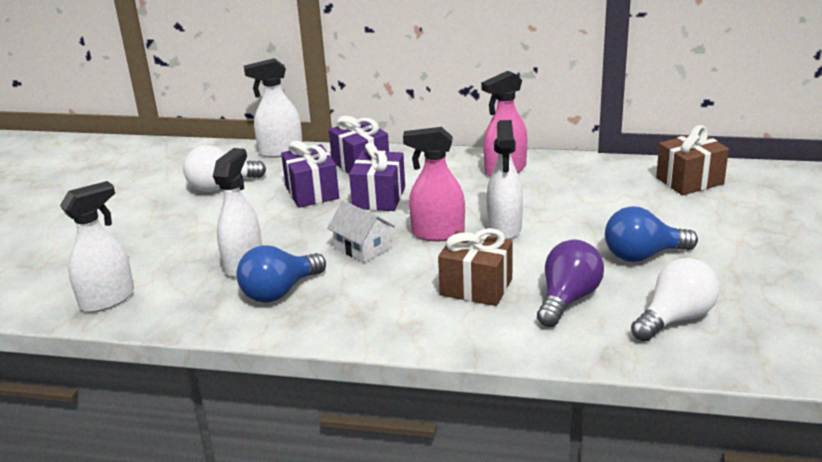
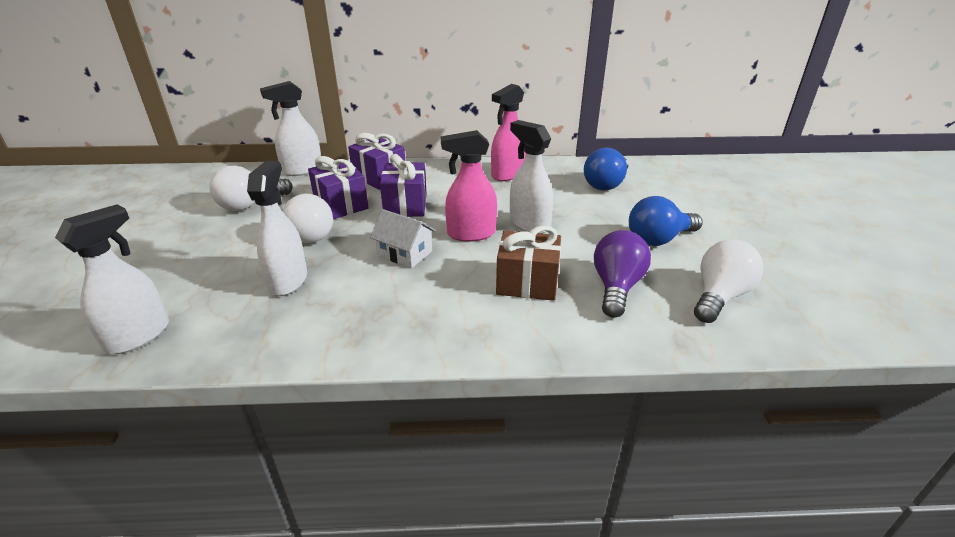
camera: 15 degrees left, 5 degrees up
(271, 221) = (307, 234): none -> white light bulb
(279, 292) = (332, 307): blue light bulb -> blue light bulb (606, 184)
(504, 228) = (529, 224): white spray bottle -> white spray bottle turned 150 degrees clockwise
(689, 181) = (659, 174): brown gift -> none

